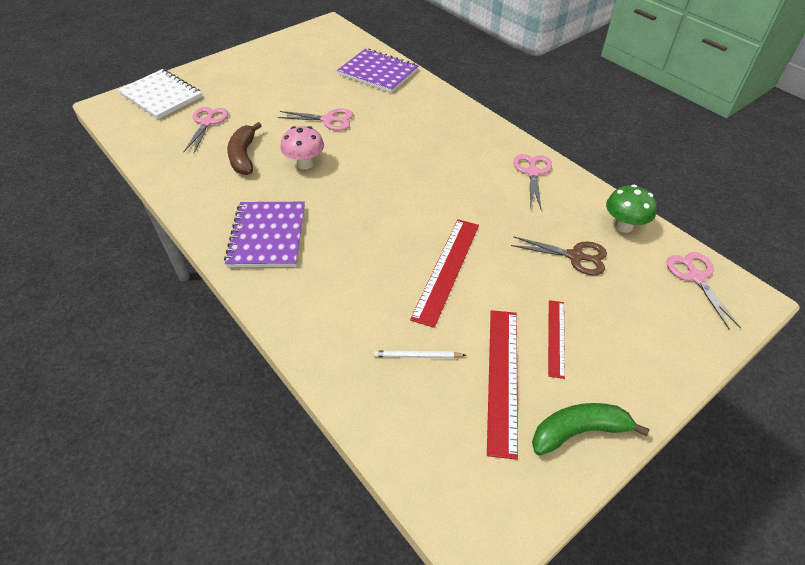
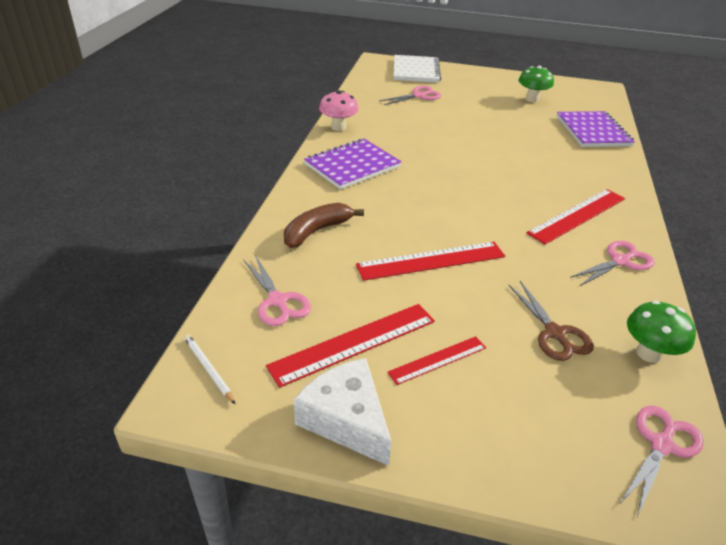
camera: 50 degrees right, 10 degrees down
(244, 156) = (410, 122): brown banana -> brown banana (316, 231)
(297, 68) = (532, 99): none -> green mushroom
(305, 164) = (441, 147): pink mushroom -> pink mushroom (338, 127)
(328, 120) = (502, 136): pink scissors -> pink scissors (277, 301)
(417, 356) = (324, 284): white pencil -> white pencil (208, 369)
(467, 155) = (577, 215): none -> red ruler
(578, 432) = (346, 419): green banana -> white cheese

